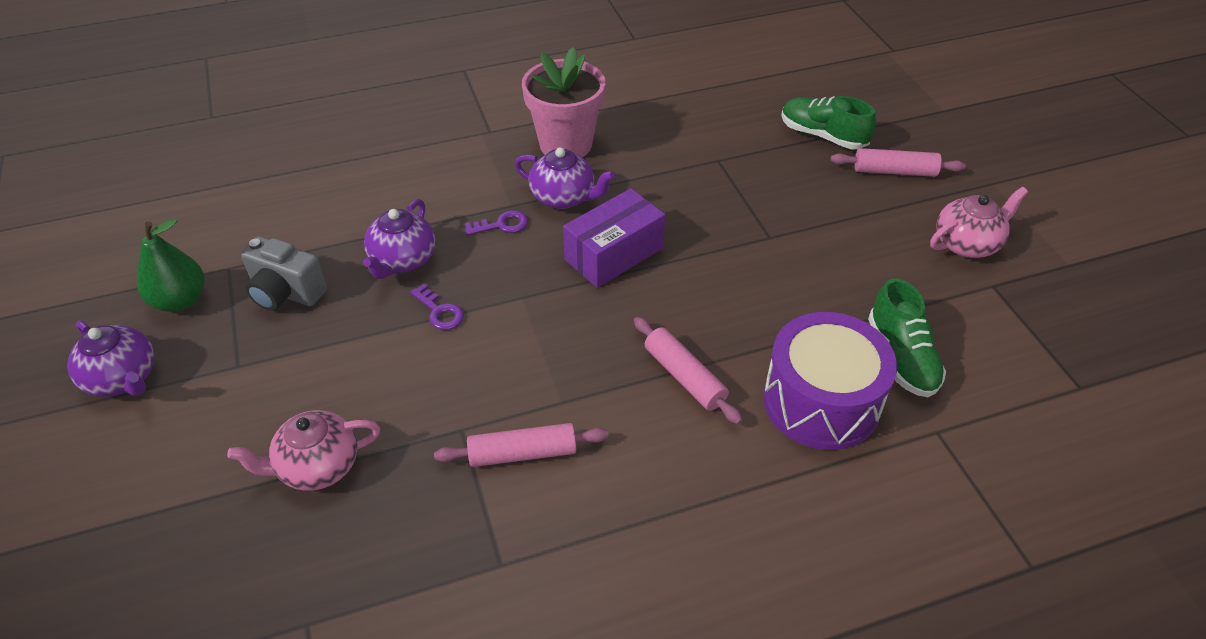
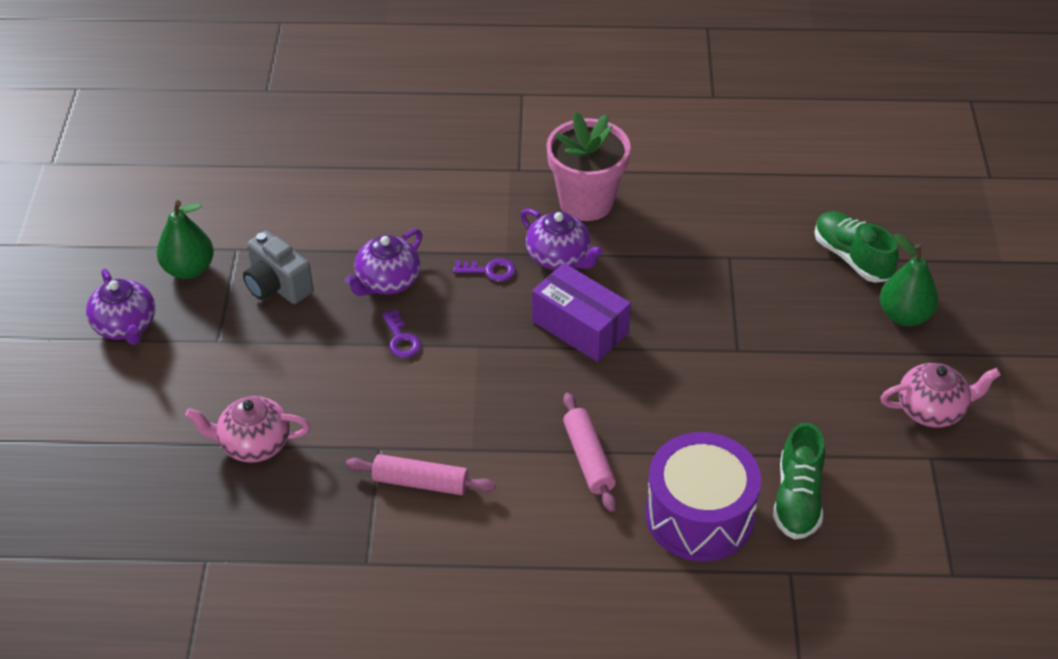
camera: 20 degrees right, 0 degrees up
(614, 254) = (580, 327): purple box -> purple box turned 60 degrees clockwise
(894, 171) = (904, 315): pink rolling pin -> green pear

